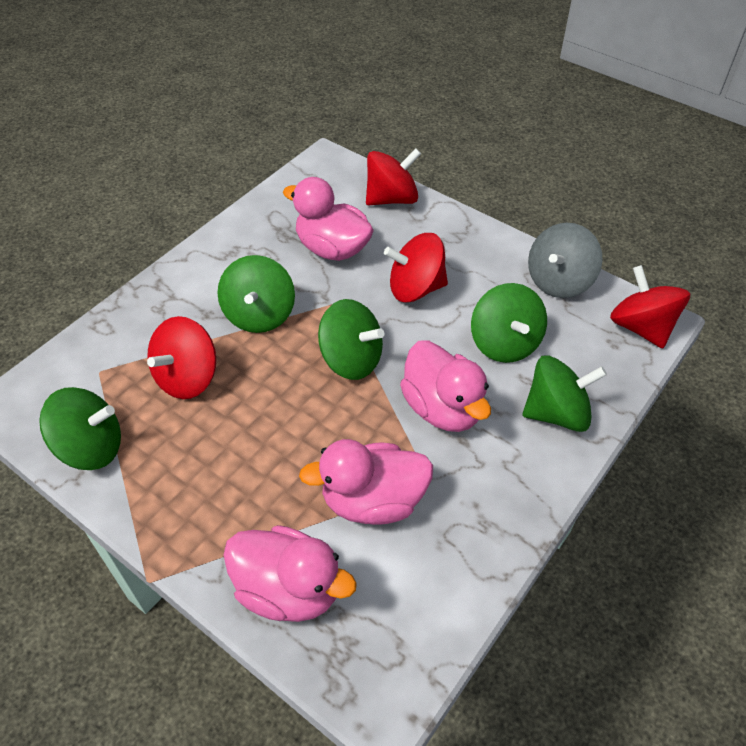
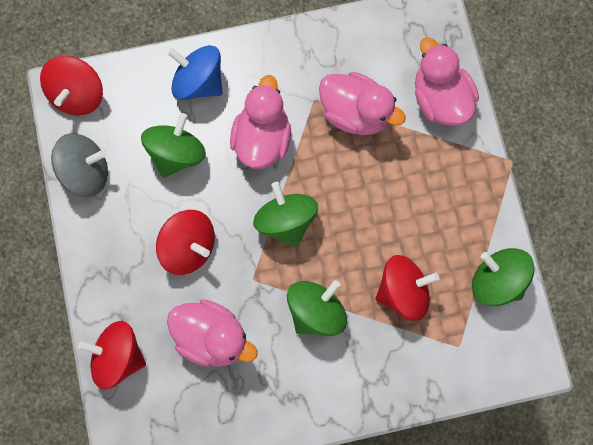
camera: 140 degrees left, 25 degrees up
(332, 249) = (212, 337): pink duck -> pink duck turned 45 degrees counterclockwise
(556, 413) = (198, 82): green spinning top -> blue spinning top

